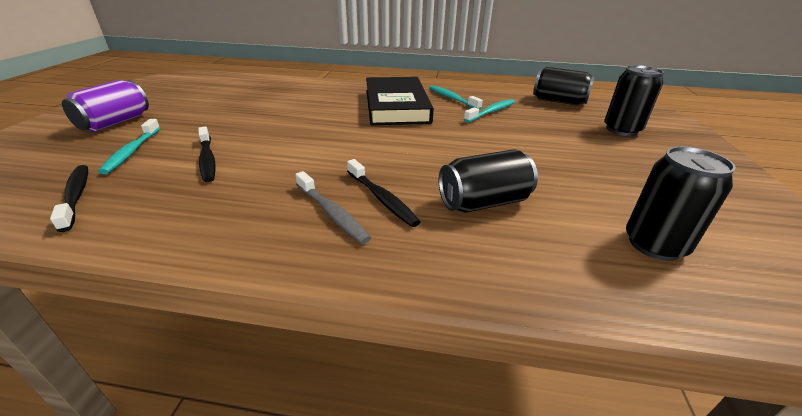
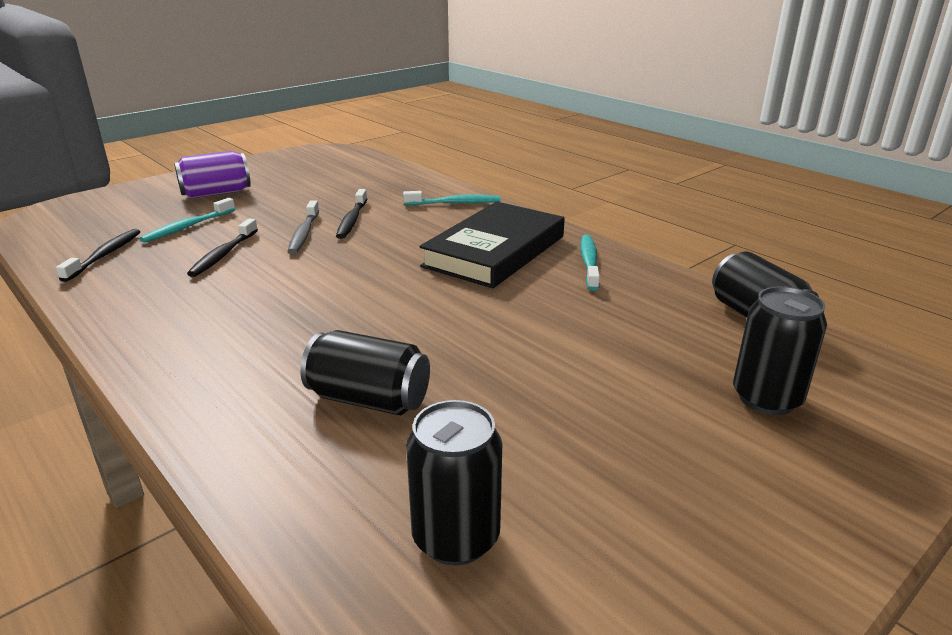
camera: 40 degrees right, 5 degrees down
(332, 213) = (228, 345): grey toothbrush -> grey toothbrush (304, 233)
(382, 198) = (288, 351): black toothbrush -> black toothbrush (352, 220)
(491, 112) = (606, 298): turquoise toothbrush -> turquoise toothbrush (455, 203)

